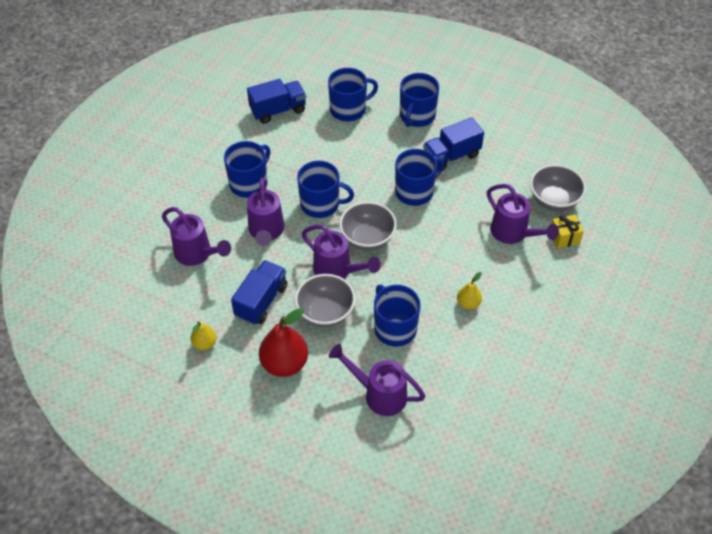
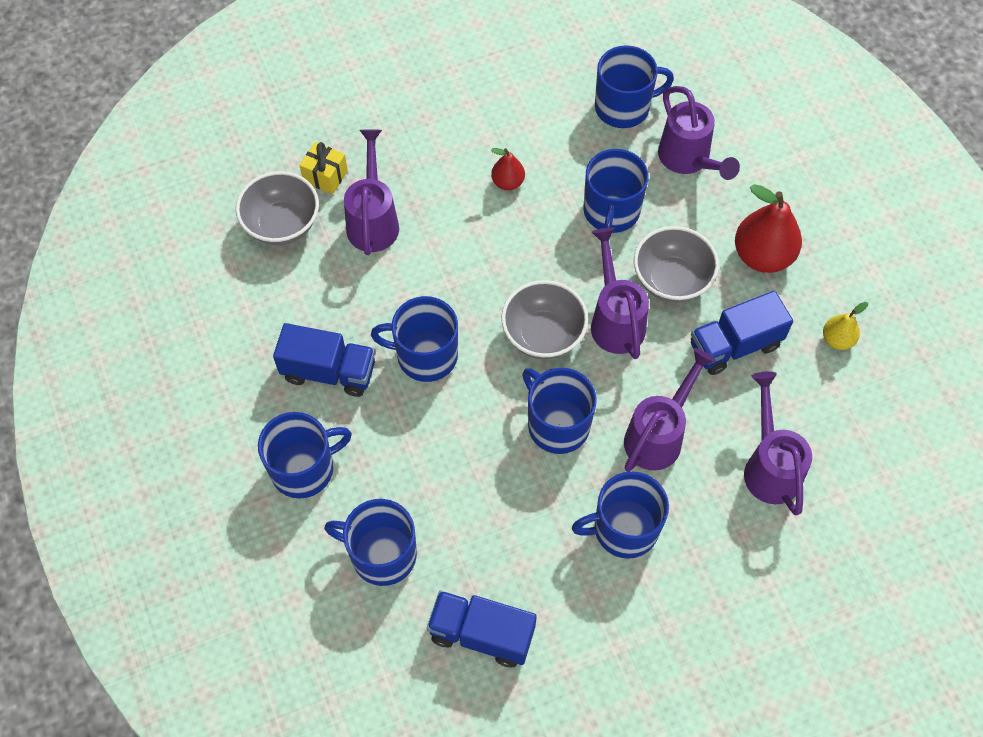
camera: 140 degrees left, 10 degrees up
(450, 401) = (623, 107): none -> blue mug
(468, 303) = (507, 182): yellow pear -> red pear

